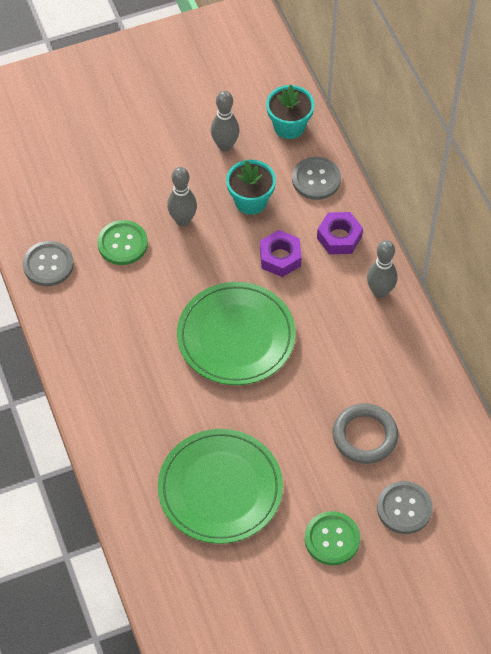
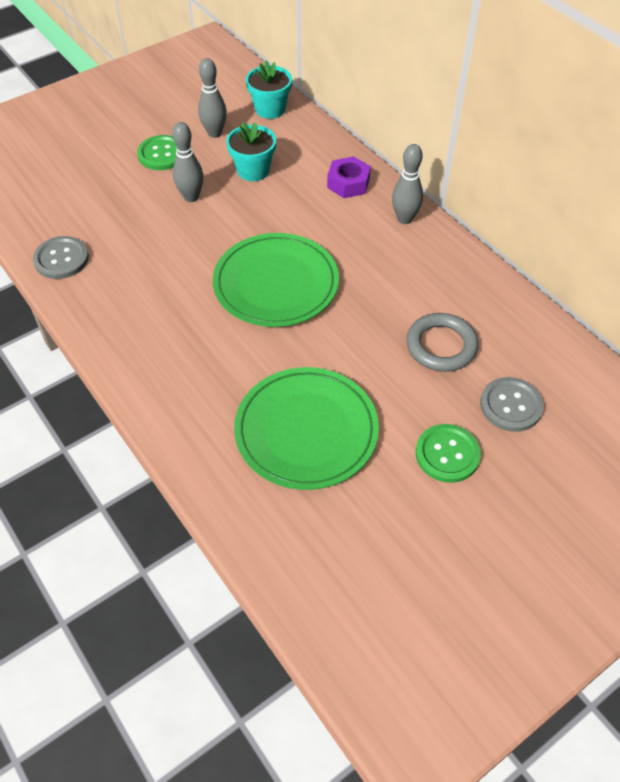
camera: 15 degrees left, 5 degrees down
(122, 244) = (135, 227): green button -> green button (162, 154)
(280, 257) = (297, 209): purple nut -> none
(316, 179) = (309, 143): grey button -> none

